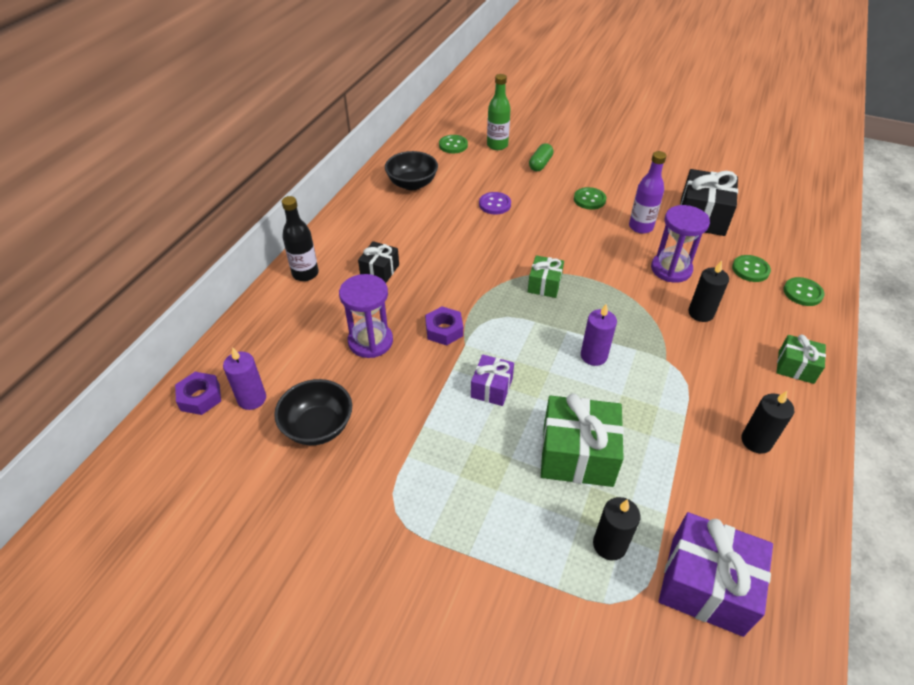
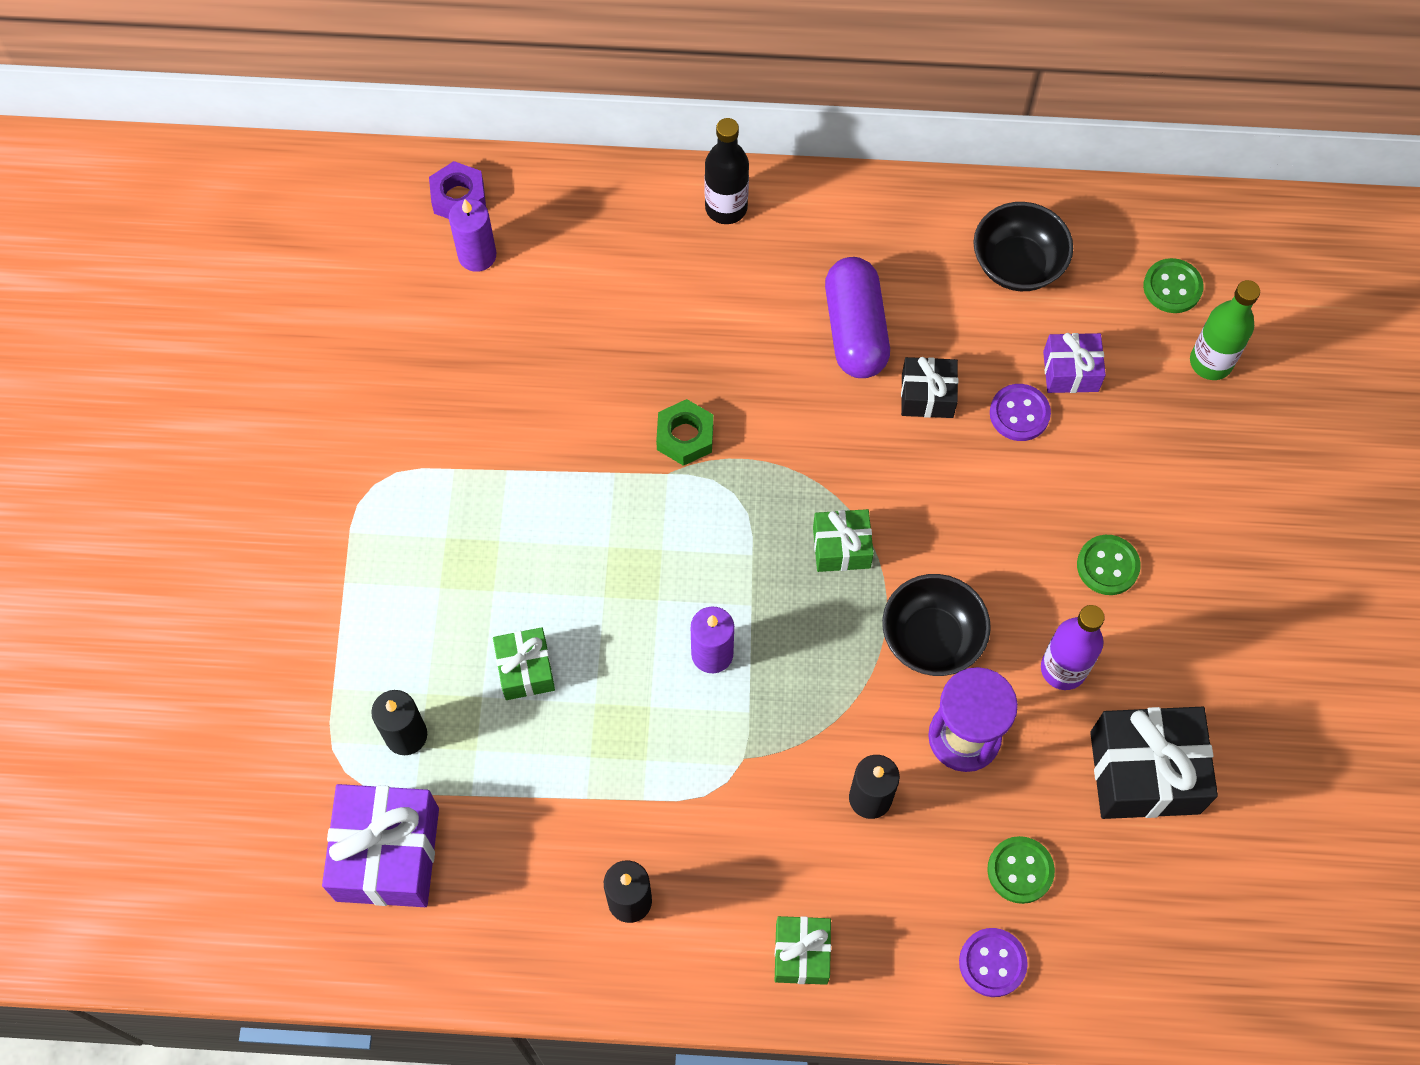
camera: 70 degrees right, 20 degrees up
(318, 427) = (461, 350): black bowl -> black bowl (931, 638)
(370, 341) = (626, 350): purple hourglass -> none
(380, 270) = (775, 303): black gift -> black gift (927, 396)
(415, 245) = (855, 330): none -> purple capsule
(444, 330) = (685, 436): purple nut -> green nut
(491, 388) = (599, 533): purple gift -> purple gift (1070, 371)
(540, 164) = (1183, 454): green capsule -> none
(577, 454) = (525, 670): green gift -> green gift, size x0.56
(802, 293) = (992, 963): green button -> purple button

